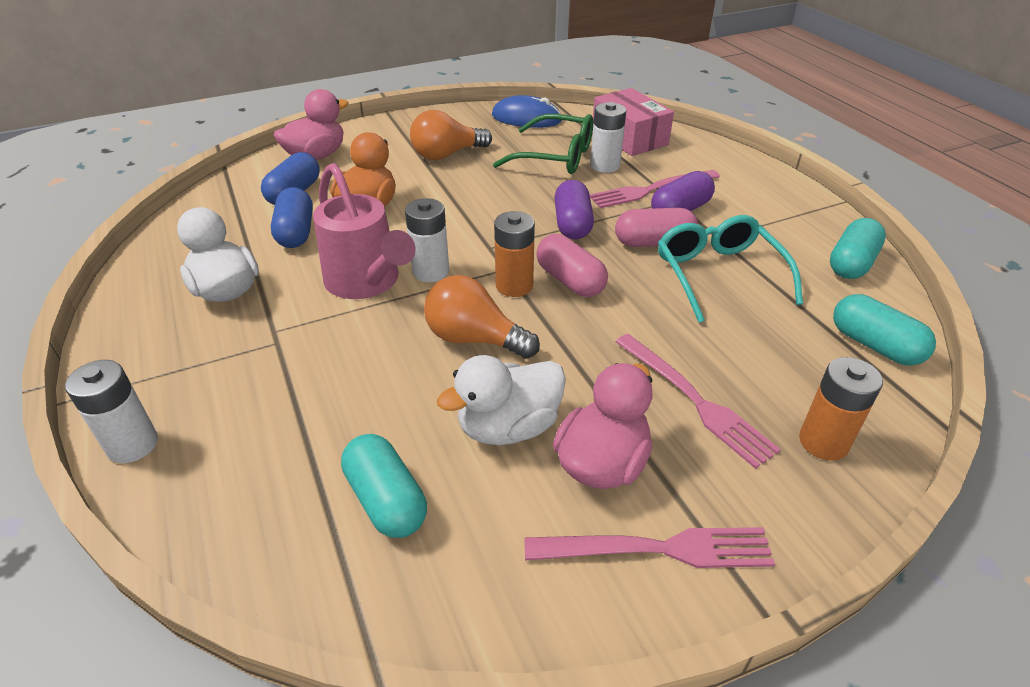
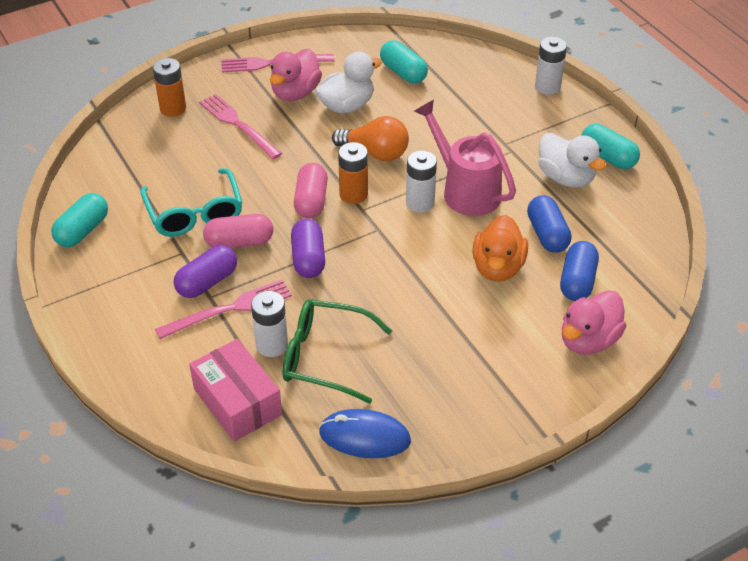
camera: 175 degrees right, 5 degrees up
(447, 155) = (446, 353): orange light bulb -> none
(570, 281) = (311, 201): pink capsule -> pink capsule turned 45 degrees clockwise
(874, 345) = (108, 164): turquoise capsule -> turquoise capsule (607, 157)

